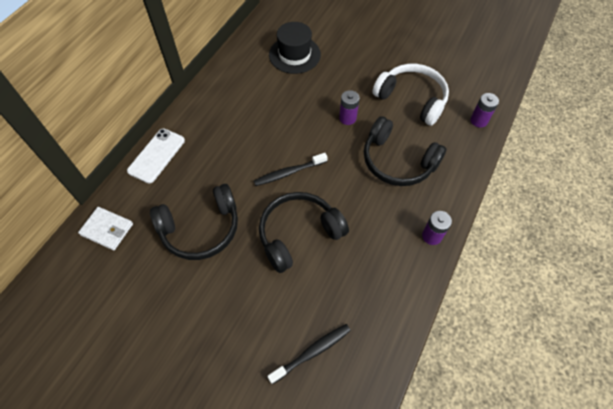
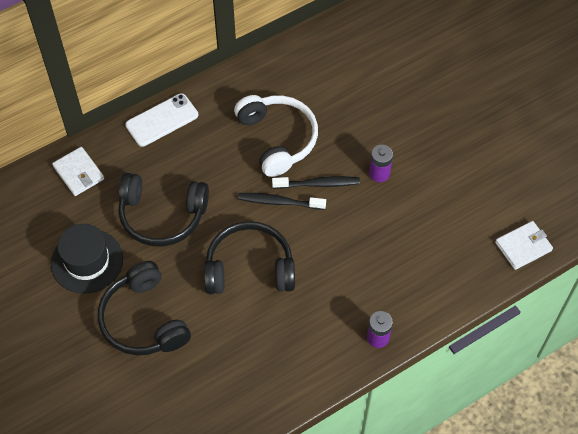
camera: 30 degrees right, 0 degrees up
(294, 55) = (371, 71): black hat -> black hat (87, 261)
(312, 352) = (193, 378): black toothbrush -> black toothbrush (318, 184)
(397, 161) = (398, 246): black headphones -> black headphones (143, 320)
(412, 99) = (466, 185): white headphones -> white headphones (277, 139)
(478, 120) = (523, 246): purple battery -> white wallet

